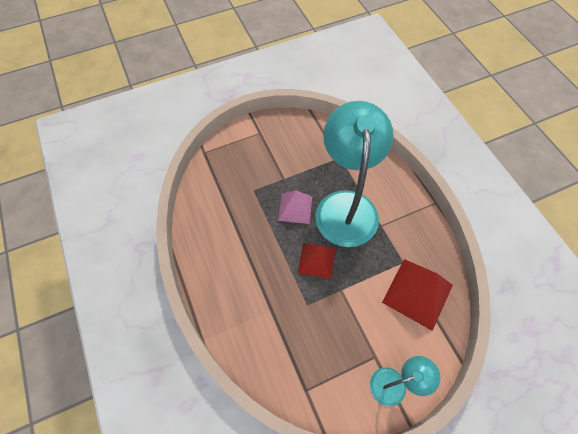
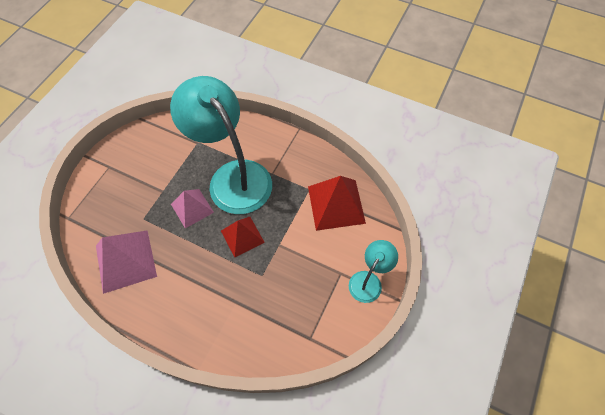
camera: 40 degrees left, 0 degrees up
(218, 213) = (126, 261): none -> pink pyramid

